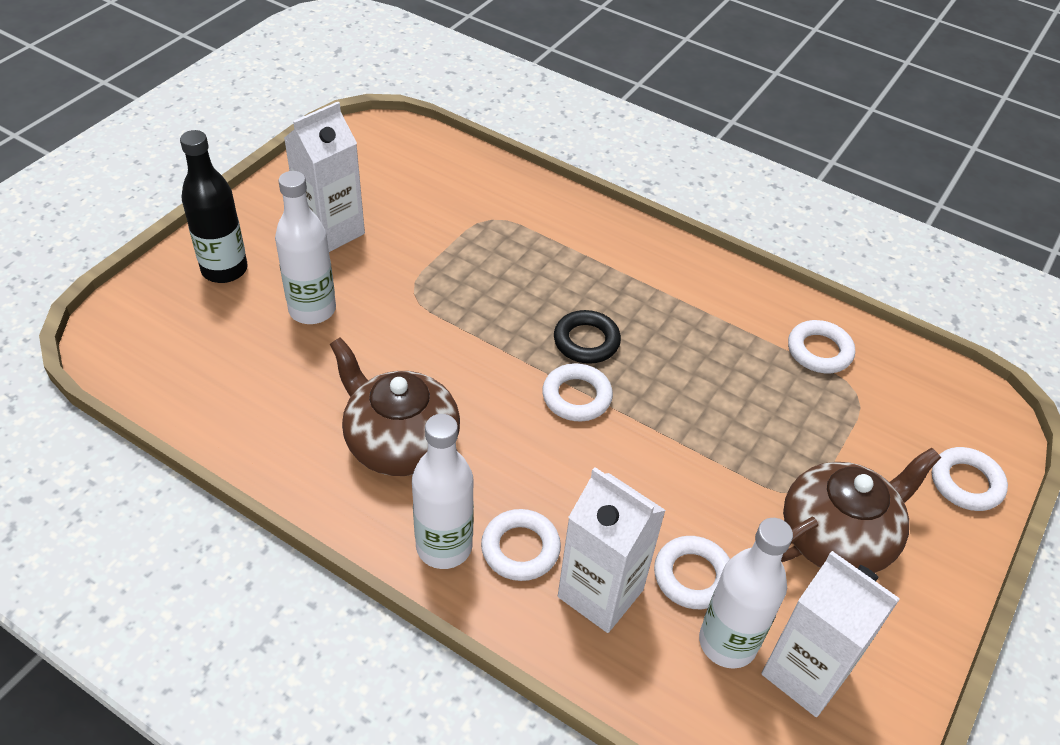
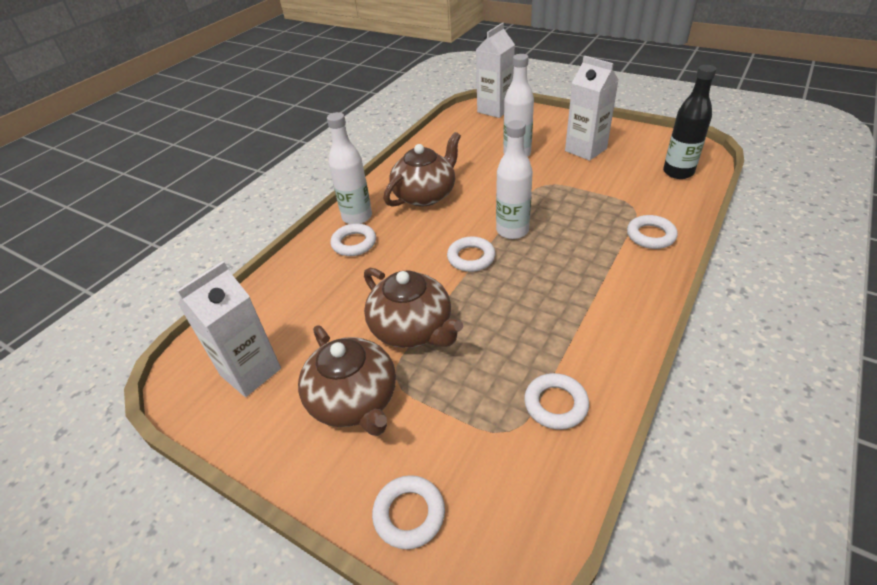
camera: 95 degrees right, 5 degrees down
(224, 270) = (538, 125): black bottle -> black bottle (678, 172)
(586, 341) = (524, 259): black ring -> none
(600, 593) = (322, 276): white carton -> white carton (495, 110)
(692, 576) = (329, 316): white ring -> white ring (650, 235)
(716, 472) = (412, 329): none -> brown teapot
(727, 642) = (280, 332): white bottle -> white bottle (512, 230)

